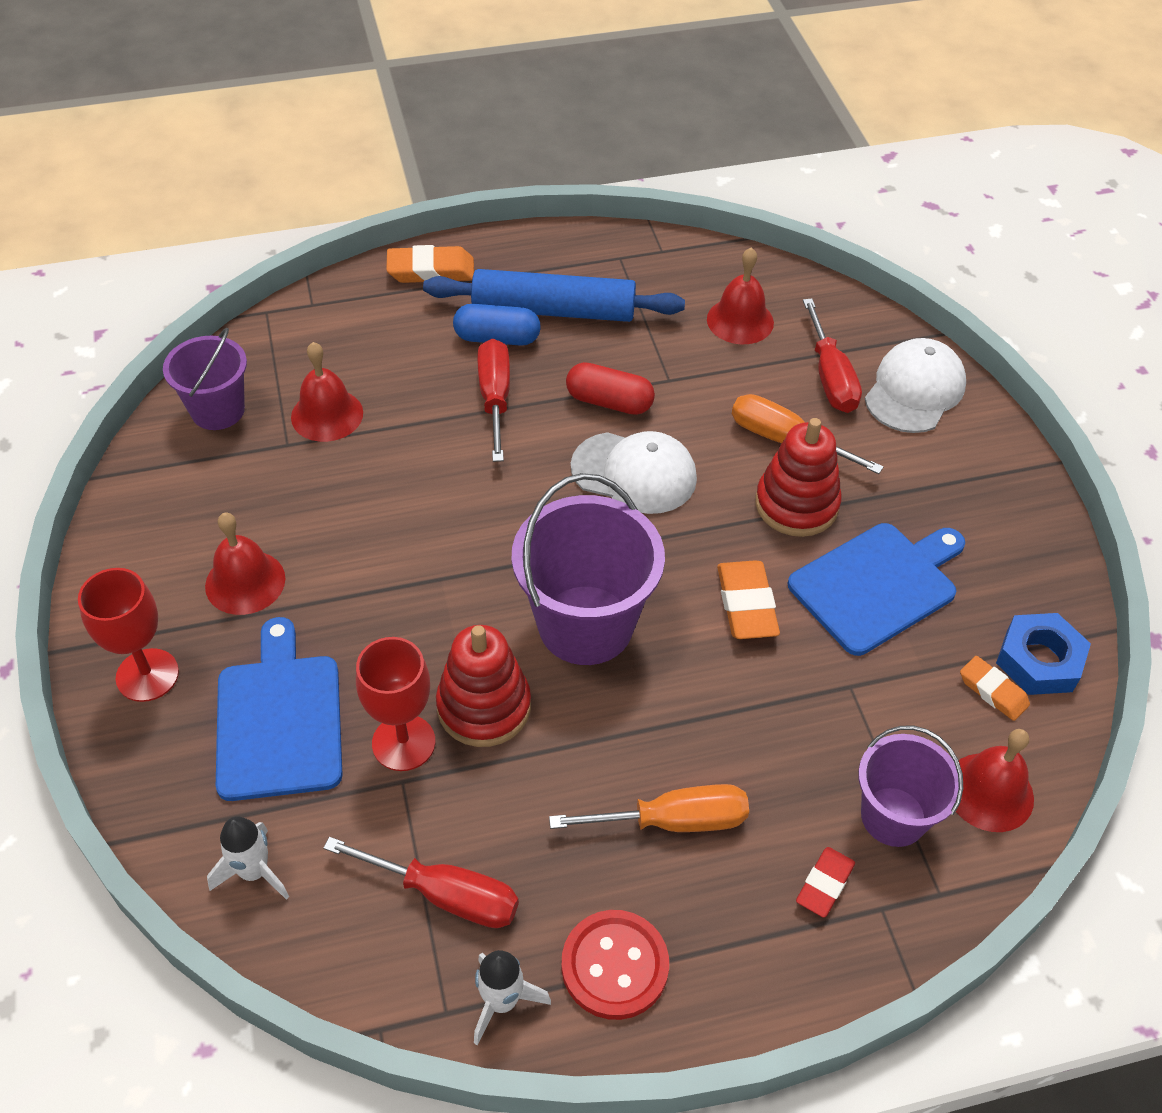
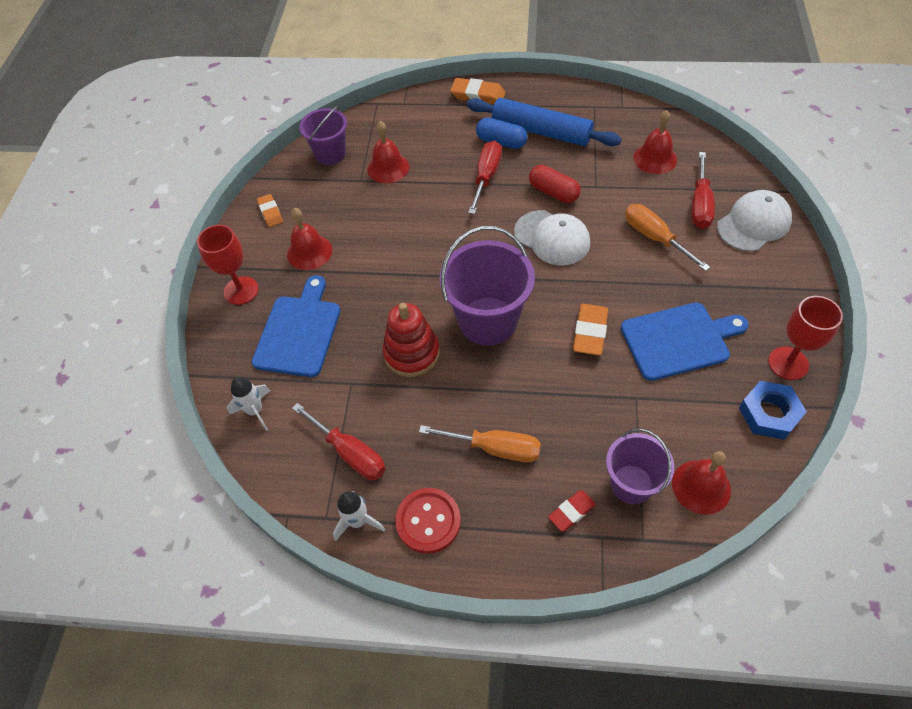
camera: 25 degrees right, 5 degrees up
(403, 743) = (360, 362): red goblet -> red goblet (788, 363)
(796, 504) = (646, 279): red stacking toy -> none
(993, 691) = (729, 425): orange eraser -> orange eraser (270, 212)

